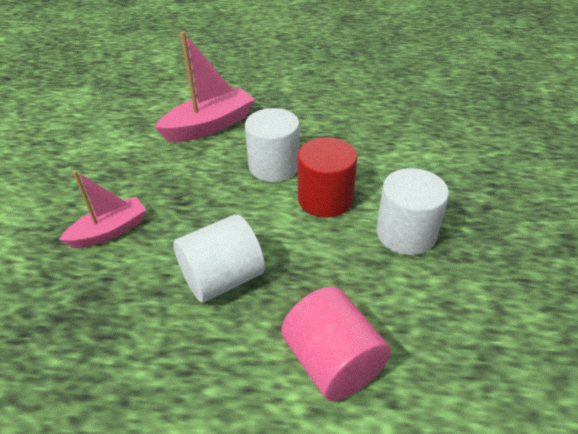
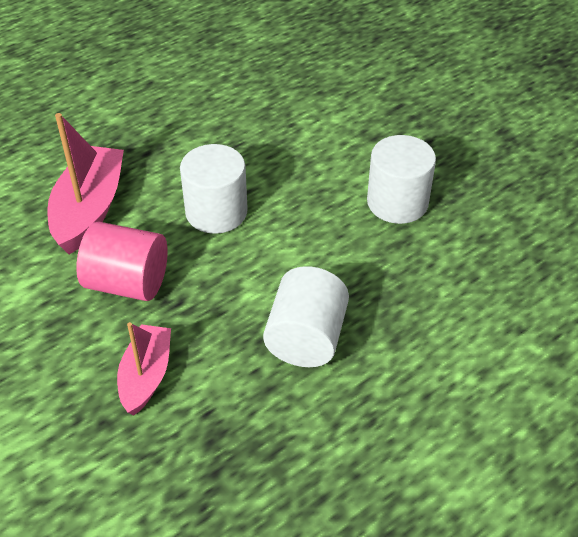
camera: 45 degrees left, 5 degrees up
(325, 199) = (301, 214): red cylinder -> none
(333, 362) = (457, 333): pink cylinder -> pink cylinder (127, 283)

